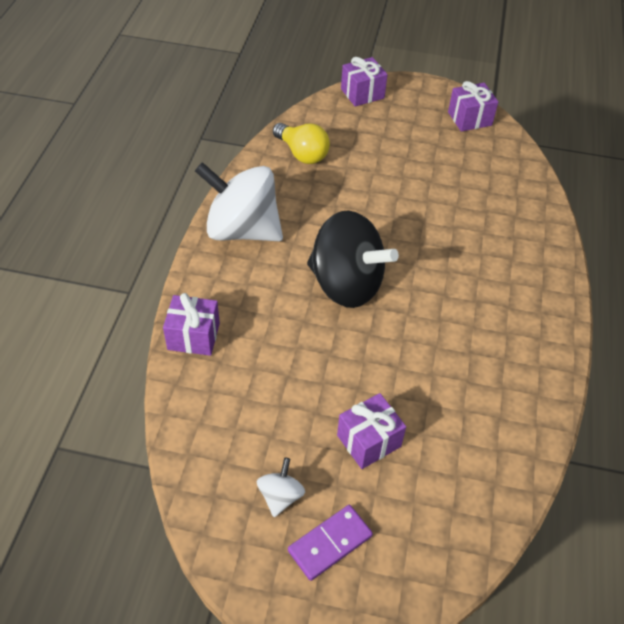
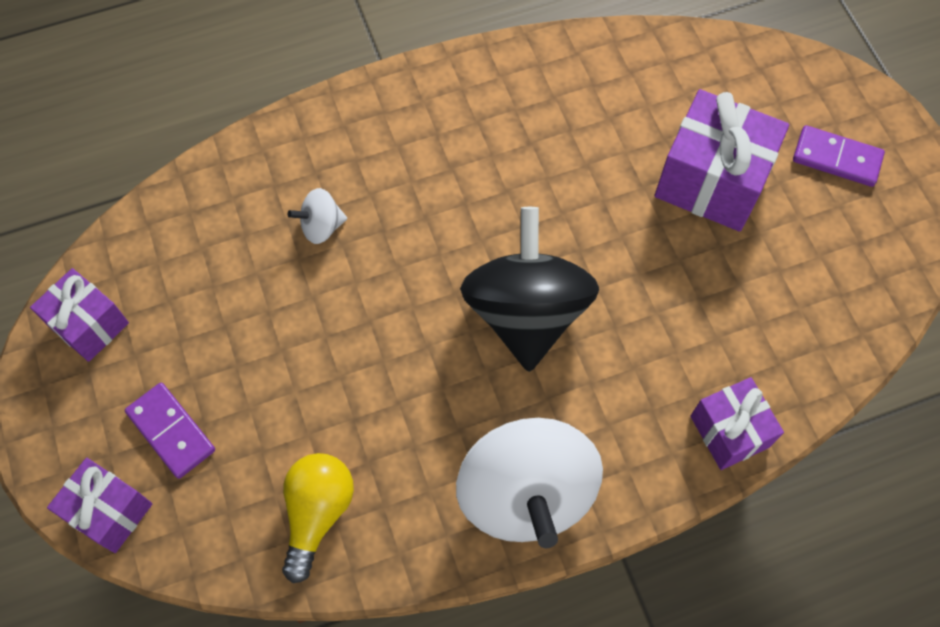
camera: 120 degrees left, 15 degrees up
(280, 496) = (830, 223): white spinning top -> white spinning top (321, 226)
(369, 441) = (711, 181): purple gift -> purple gift, size x1.63
(387, 124) = (171, 431): none -> purple domino

